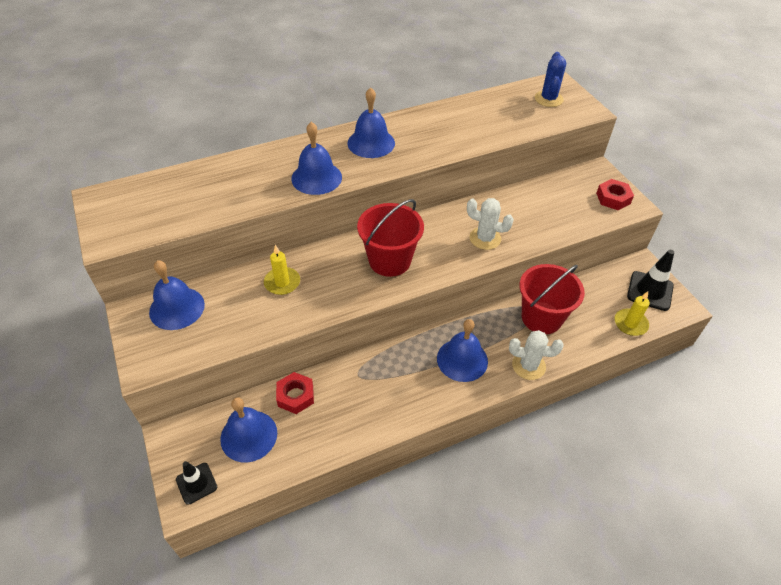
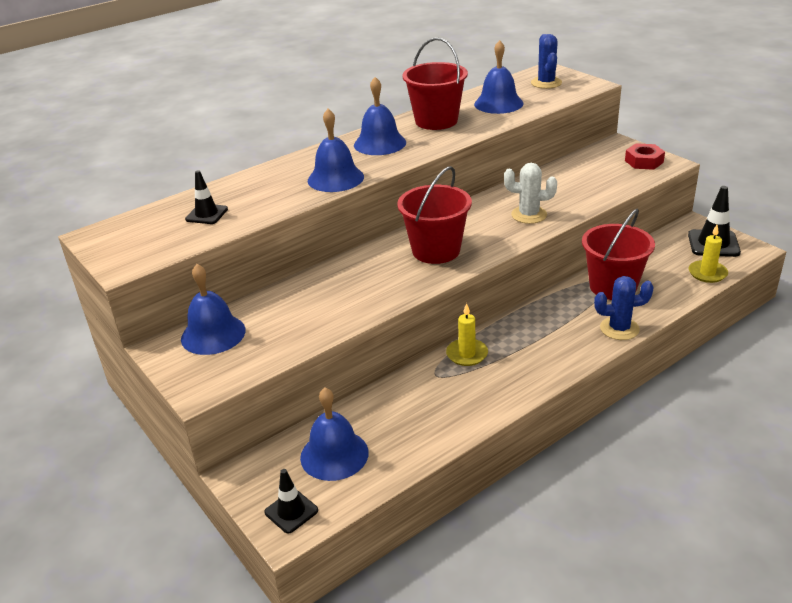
camera: 10 degrees left, 15 degrees down
(195, 195) = (206, 214): none -> black traffic cone
(282, 282) = (325, 290): yellow candle -> yellow candle (467, 354)
(295, 396) = (373, 408): red nut -> none
(431, 126) = (436, 121): none -> red bucket
(462, 359) = (545, 338): blue bell -> blue bell (498, 103)
(528, 366) = (619, 328): white cactus -> blue cactus

